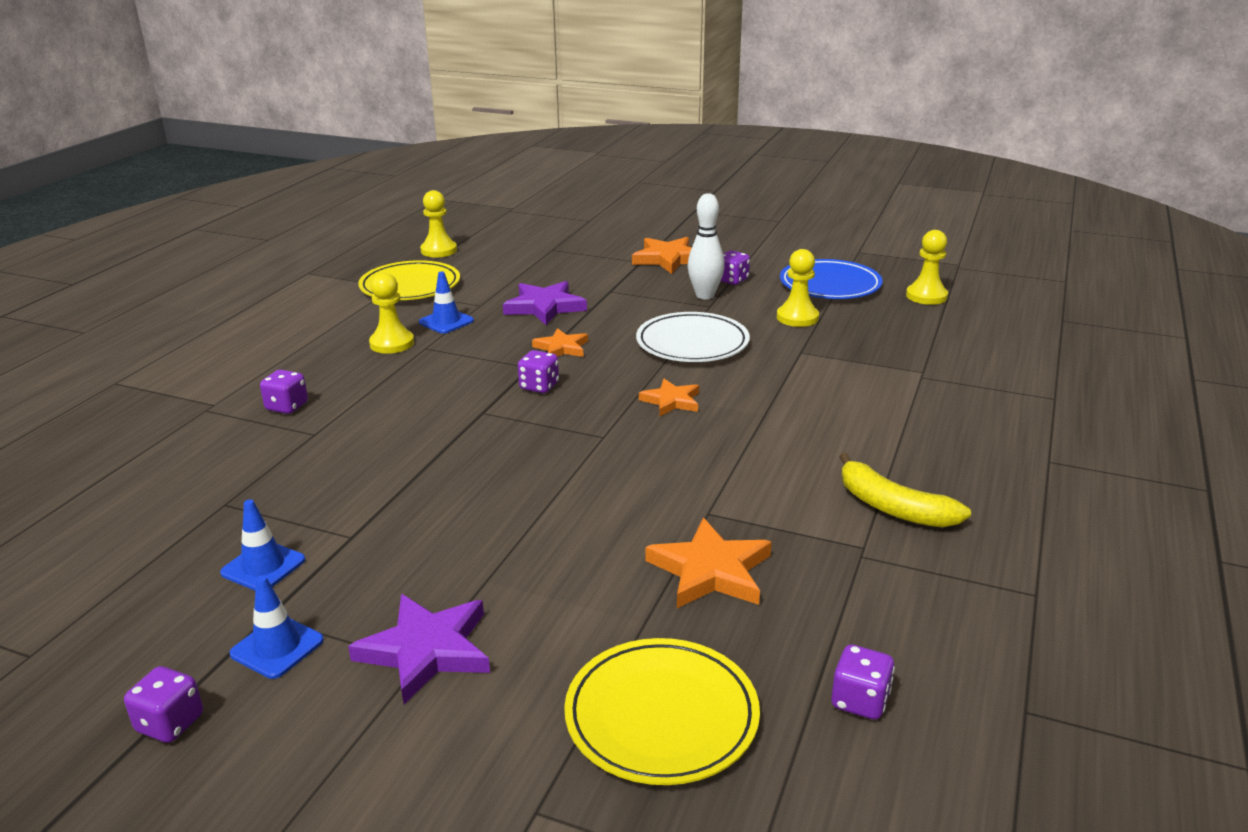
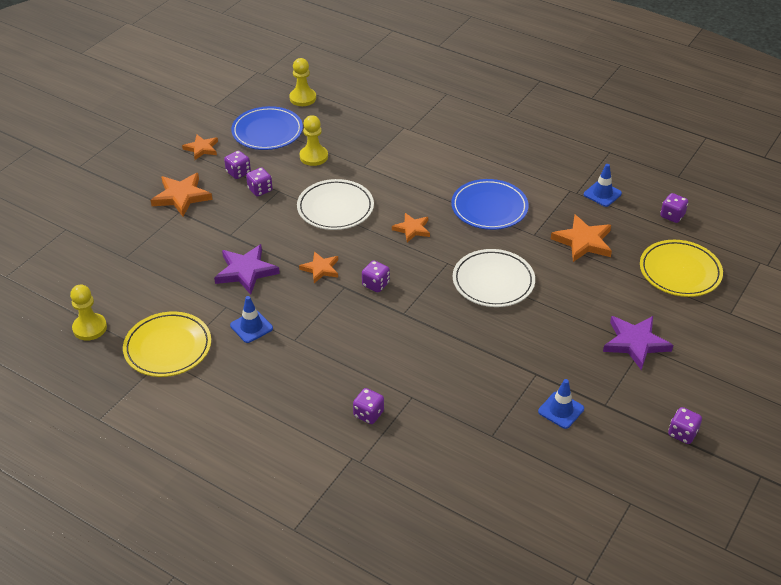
camera: 80 degrees left, 15 degrees up
(277, 647) = (630, 398): blue traffic cone -> blue traffic cone (602, 194)
(392, 343) = (280, 358): yellow pawn -> none
(568, 480) = (493, 281): none -> white plate
(705, 295) = (260, 190): white bowling pin -> purple dice
(758, 462) = (489, 208): none -> blue plate
(766, 256) = (202, 148): none -> orange star
(893, 507) = (539, 173): yellow banana -> none

